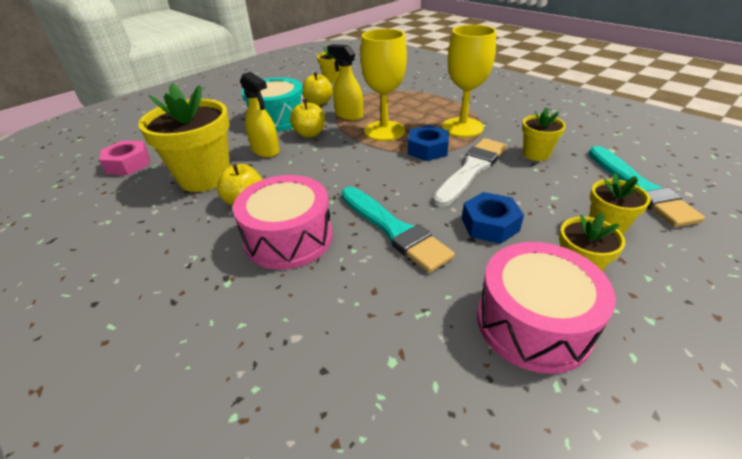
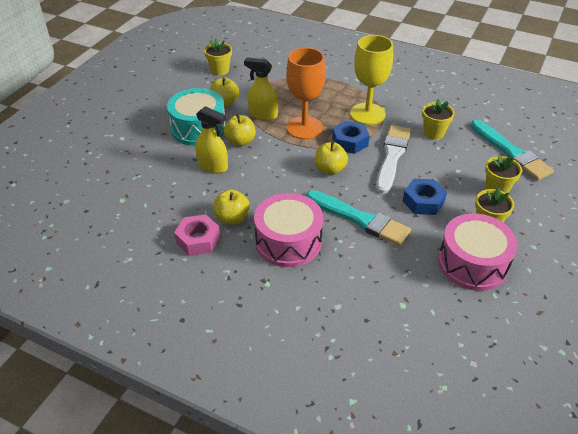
camera: 20 degrees left, 5 degrees up
(128, 164) = (95, 202): pink nut -> pink nut (198, 240)
(205, 177) = (179, 202): yellow flower pot -> none
(384, 131) = (304, 128): yellow goblet -> orange goblet
(388, 171) = (330, 169): none -> yellow apple

